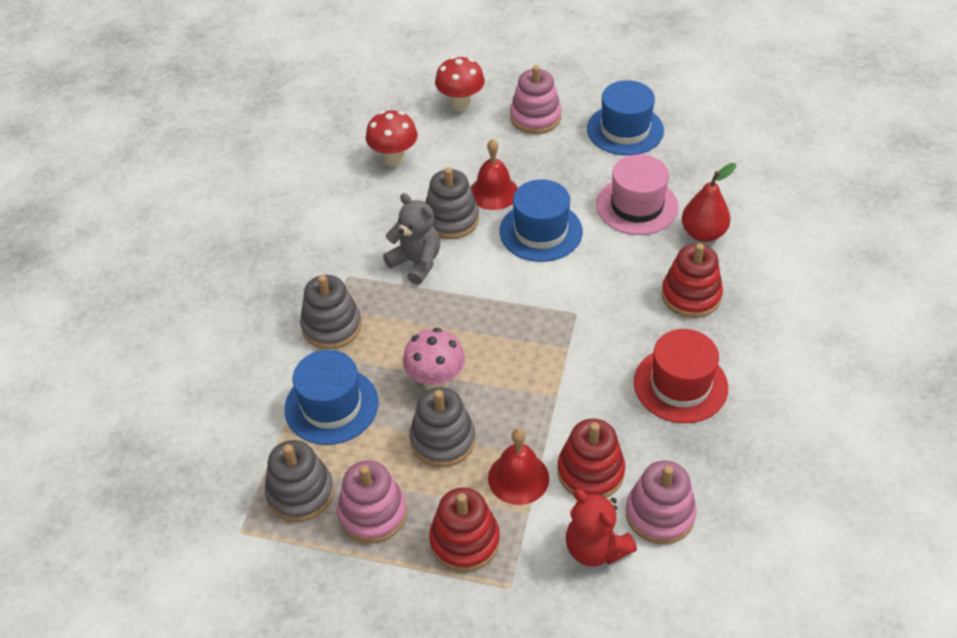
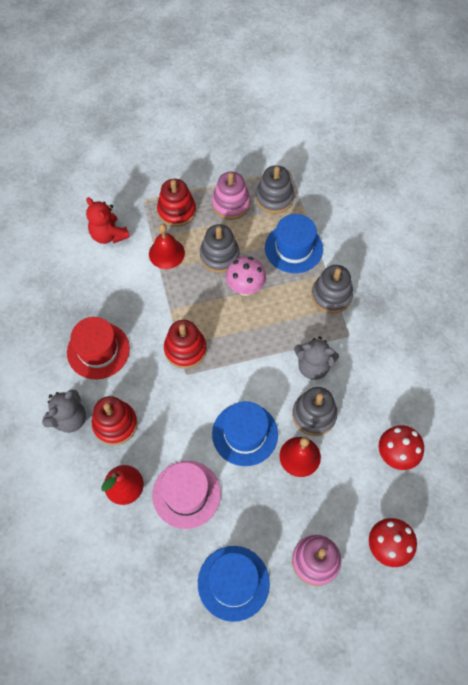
camera: 150 degrees right, 15 degrees up
(590, 472) = (129, 273): red stacking toy -> red stacking toy (185, 349)
(595, 548) = (109, 235): red teddy bear -> red teddy bear turned 150 degrees counterclockwise
(660, 514) = (82, 266): pink stacking toy -> none
(748, 322) = (69, 419): none -> grey teddy bear

